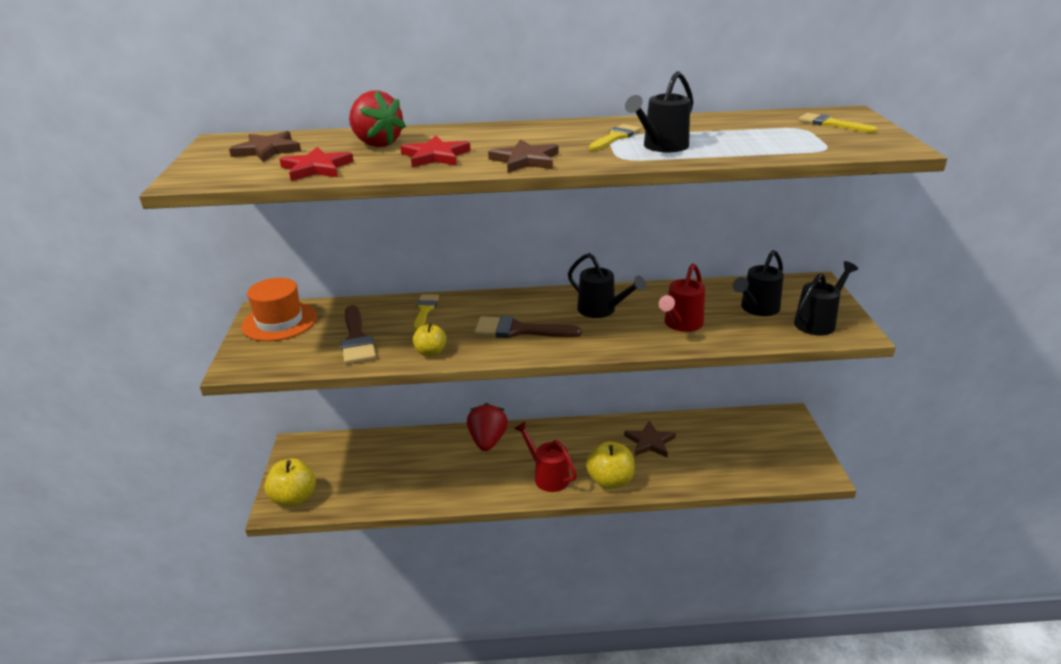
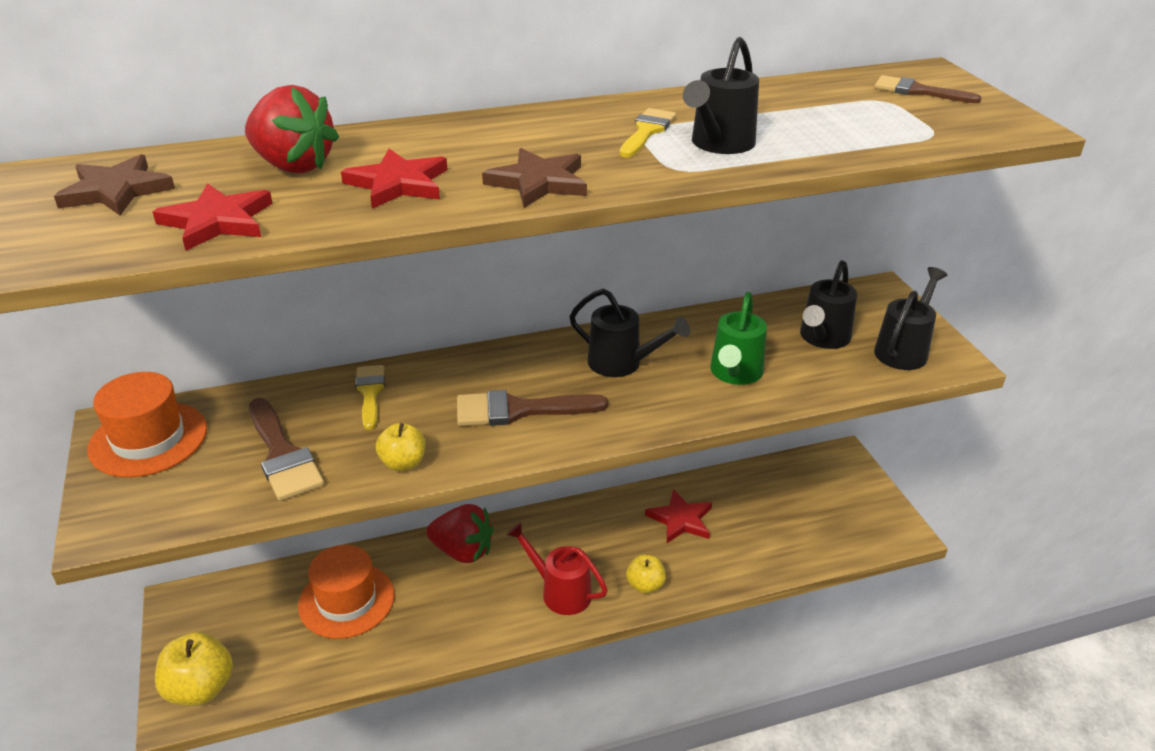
camera: 15 degrees left, 5 degrees up
(401, 460) = (346, 600): none -> orange hat
(487, 441) = (463, 551): red strawberry -> red strawberry turned 120 degrees clockwise
(610, 481) = (645, 585): yellow apple -> yellow apple, size x0.61
(649, 442) = (680, 519): brown star -> red star
(681, 324) = (735, 374): red watering can -> green watering can
(831, 124) = (918, 91): yellow brush -> brown brush

